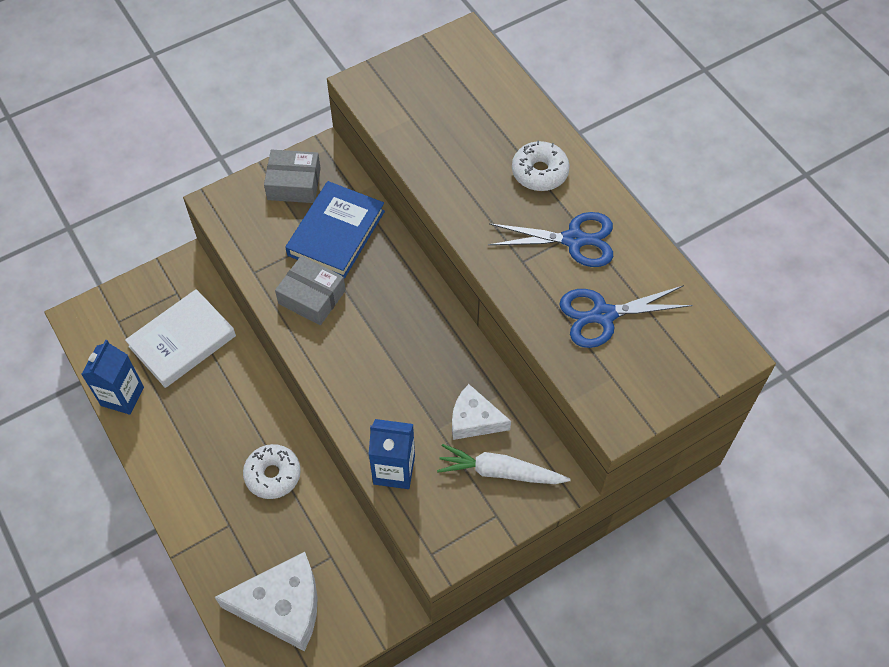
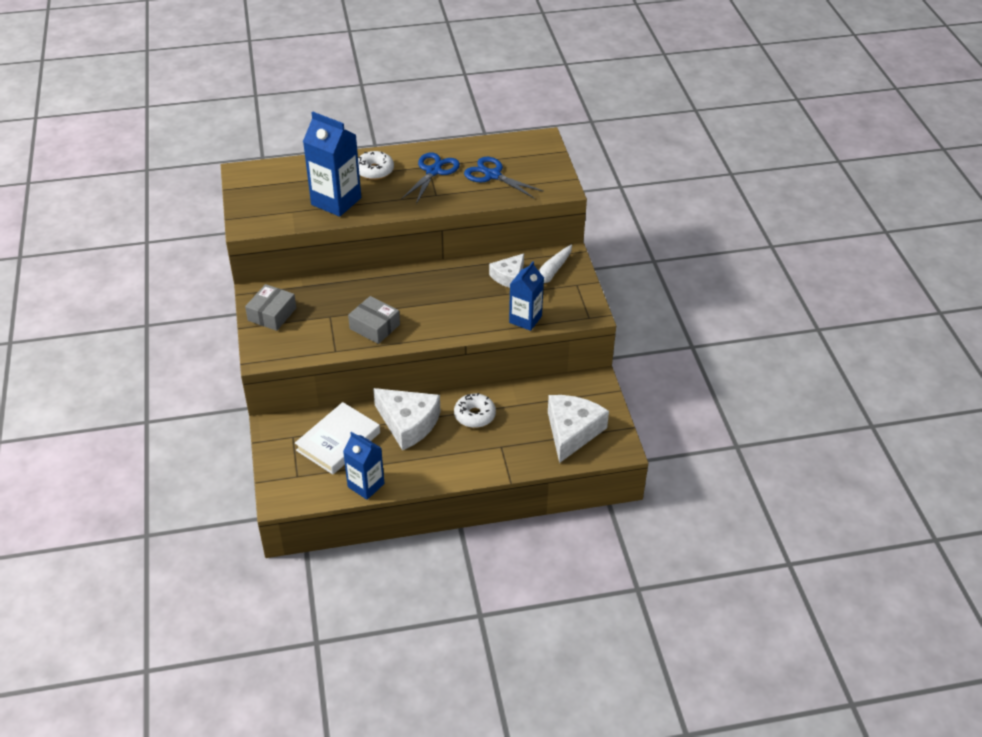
camera: 70 degrees left, 15 degrees down
(182, 341) = (338, 441): white book -> white book turned 60 degrees clockwise
(234, 404) = (408, 423): none -> white cheese
(312, 297) = (374, 327): grey box -> grey box turned 75 degrees clockwise
(336, 233) = (329, 303): blue book -> none
(453, 155) = (336, 201): none -> blue carton
(603, 315) = (492, 175): blue scissors -> blue scissors turned 120 degrees clockwise

